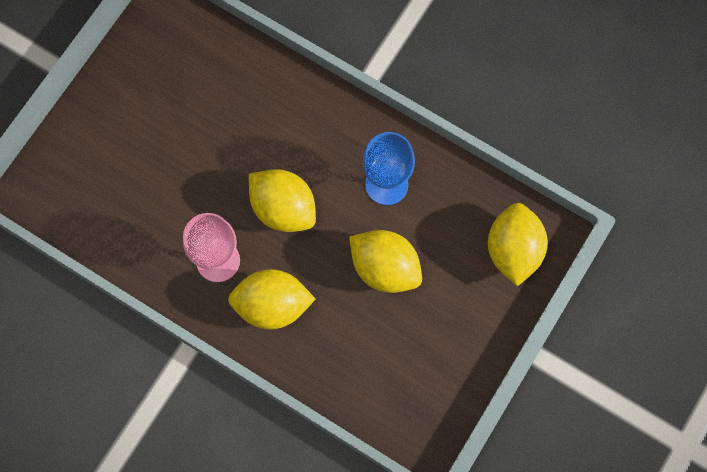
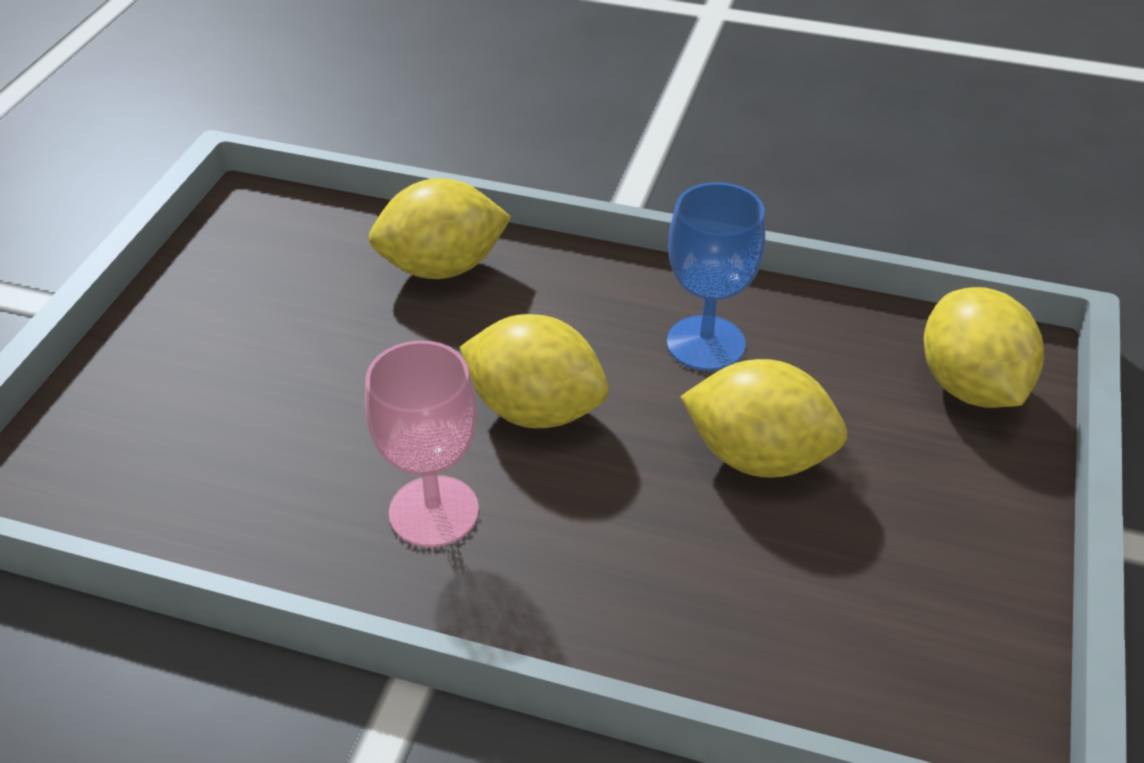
camera: 15 degrees left, 30 degrees down
(272, 305) = (566, 560): yellow lemon -> yellow lemon (442, 267)

